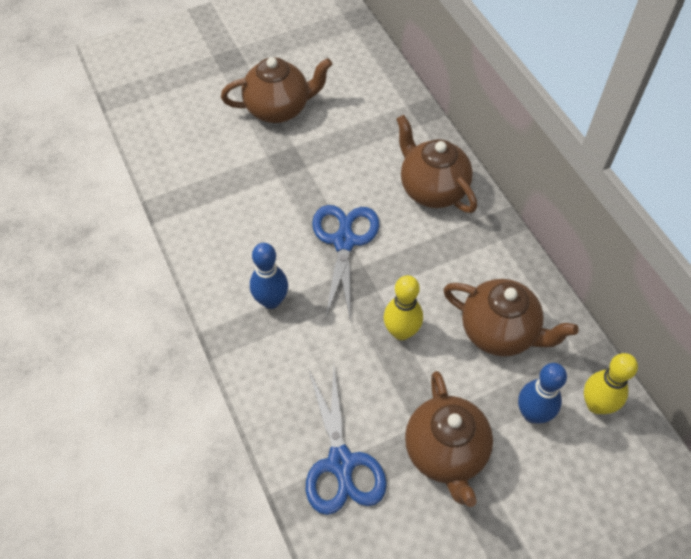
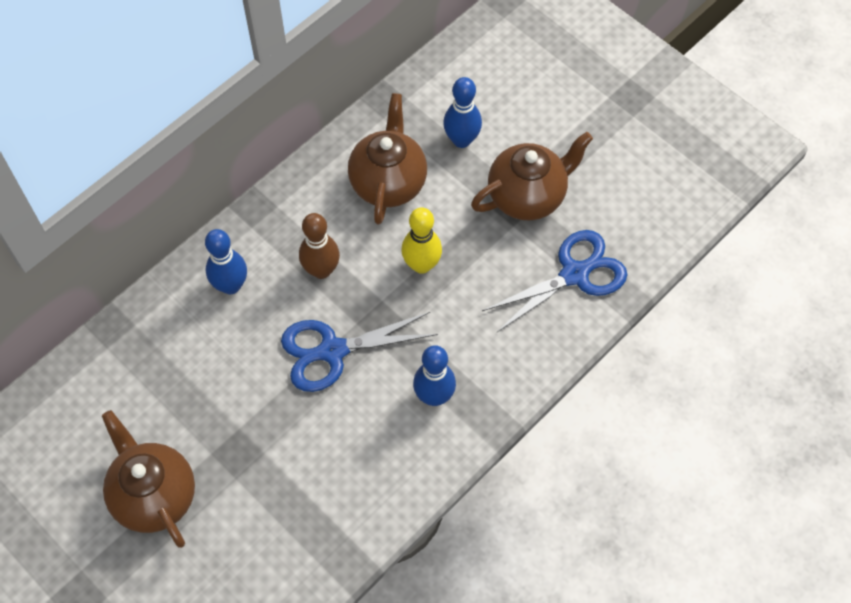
camera: 110 degrees left, 5 degrees up
(424, 254) = (321, 270): none -> brown bowling pin
(432, 189) = (231, 285): brown teapot -> blue bowling pin
(596, 405) = (432, 95): yellow bowling pin -> none

